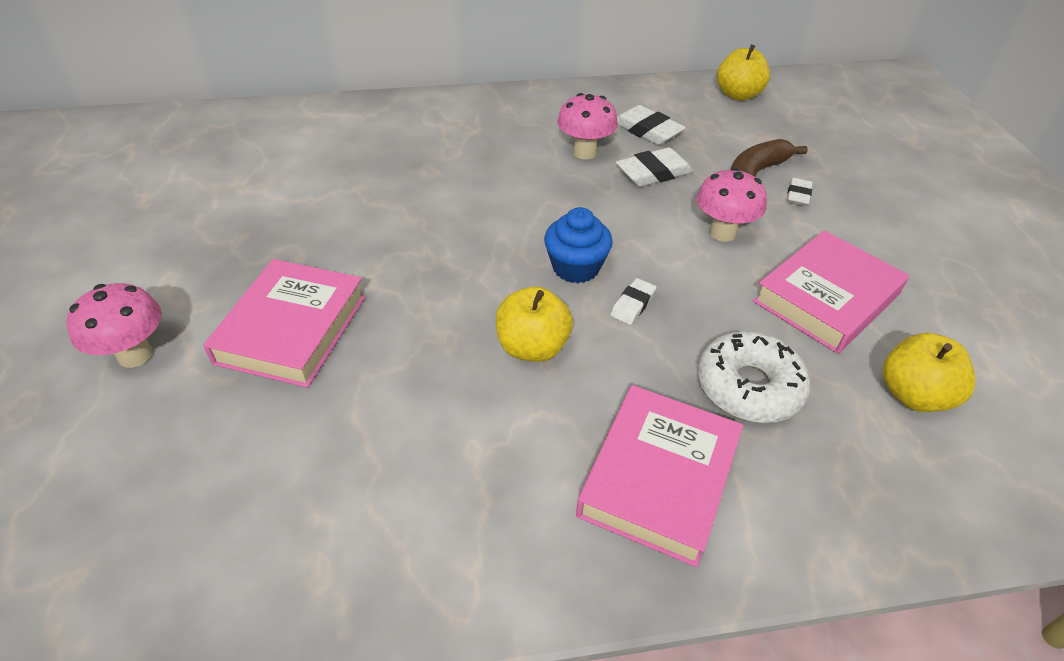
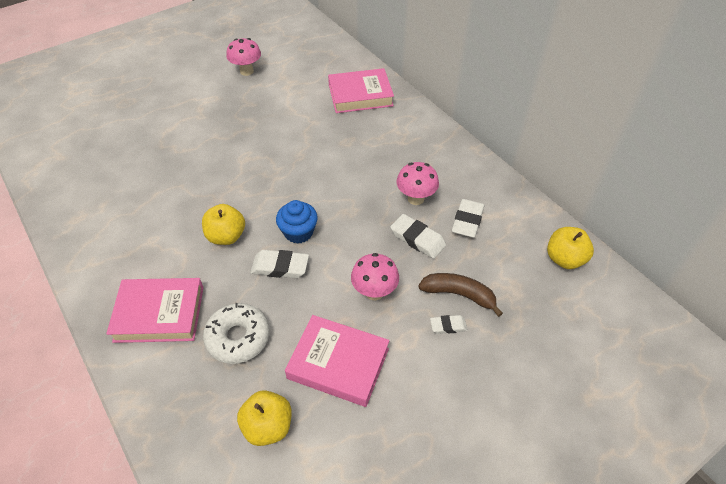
camera: 65 degrees right, 5 degrees up
(135, 355) = (163, 114): pink mushroom -> pink mushroom (246, 71)
(292, 329) = (199, 150): pink book -> pink book (360, 95)
(632, 304) = (280, 267): white eraser -> white eraser, size x1.68

